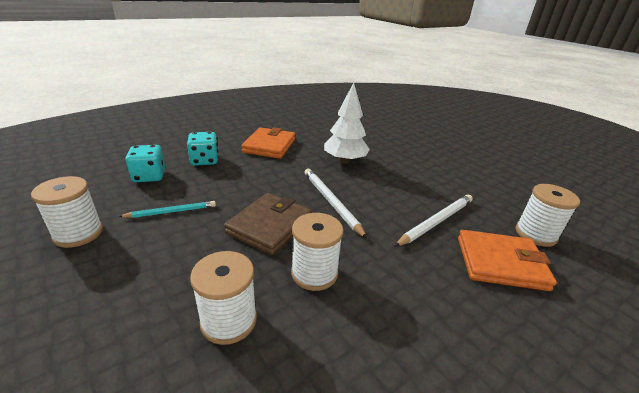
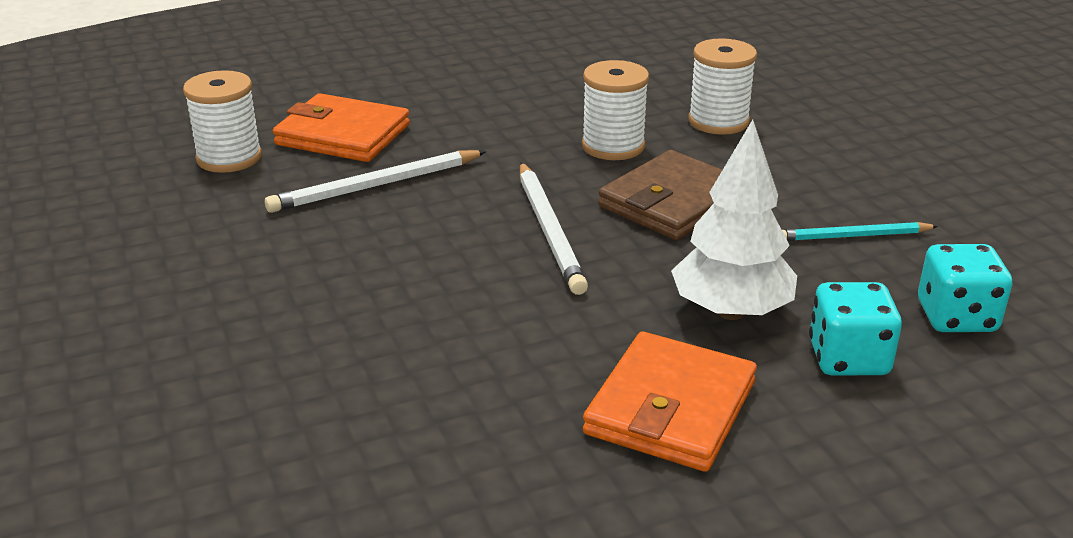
camera: 165 degrees left, 0 degrees up
(78, 233) = (980, 214): white spool -> none
(344, 161) = (462, 332): white tree -> white tree (731, 311)

